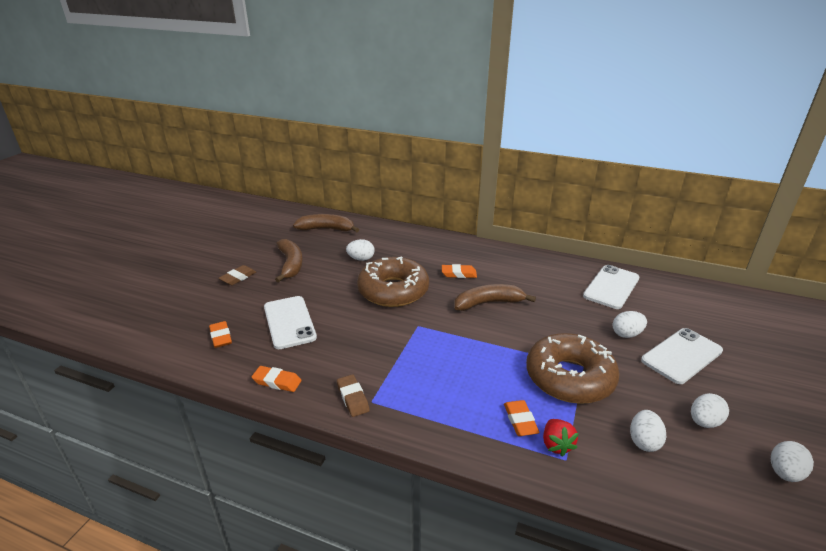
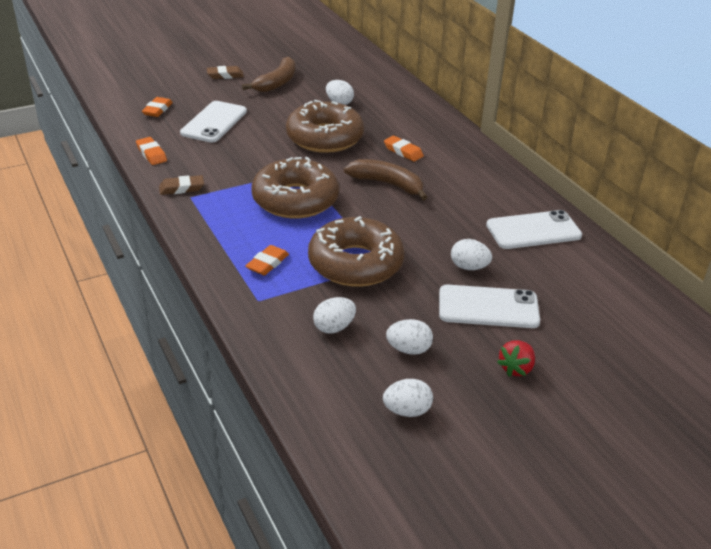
camera: 40 degrees right, 5 degrees up
(326, 229) = (350, 67): brown banana -> none
(353, 398) = (181, 188): brown eraser -> brown eraser turned 60 degrees clockwise
(452, 352) = (295, 199): none -> brown donut
(556, 445) = (267, 290): red strawberry -> red strawberry (516, 368)

